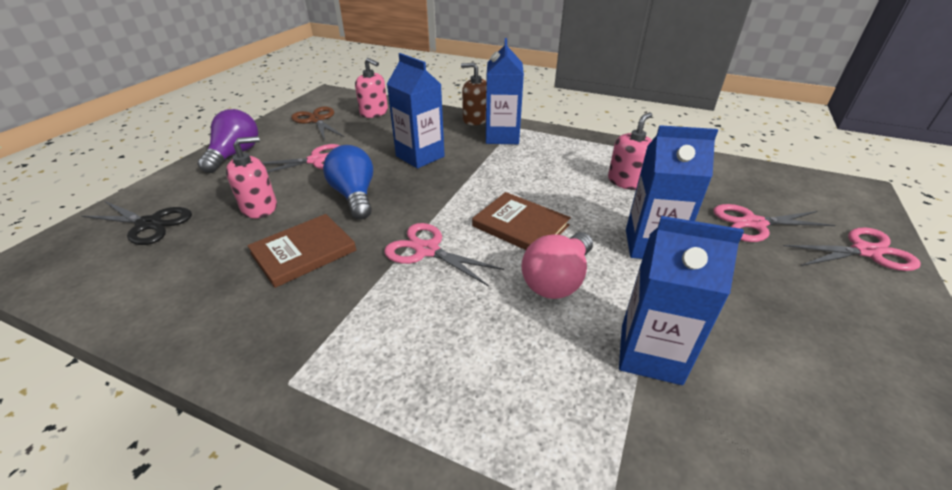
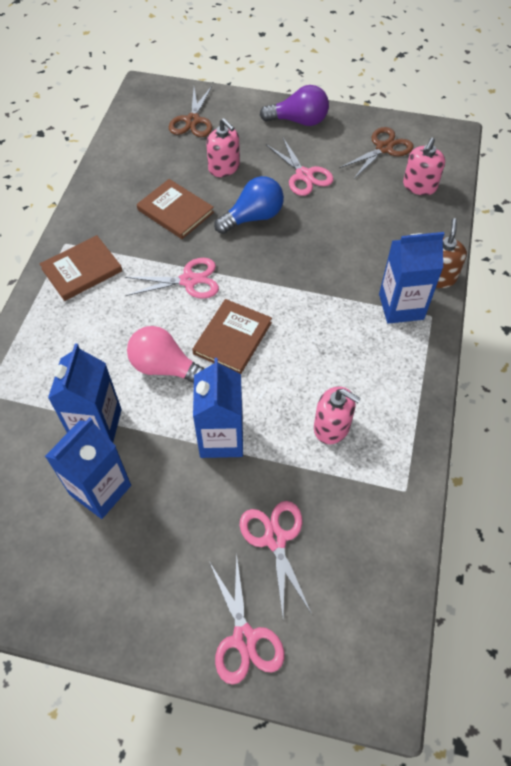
camera: 80 degrees right, 20 degrees up
(149, 224) = (192, 121): black scissors -> brown scissors
(360, 360) = (82, 270): none -> brown book
(420, 156) = (334, 245): blue carton -> blue carton (100, 490)
(427, 250) = (189, 280): pink scissors -> pink scissors turned 60 degrees clockwise

